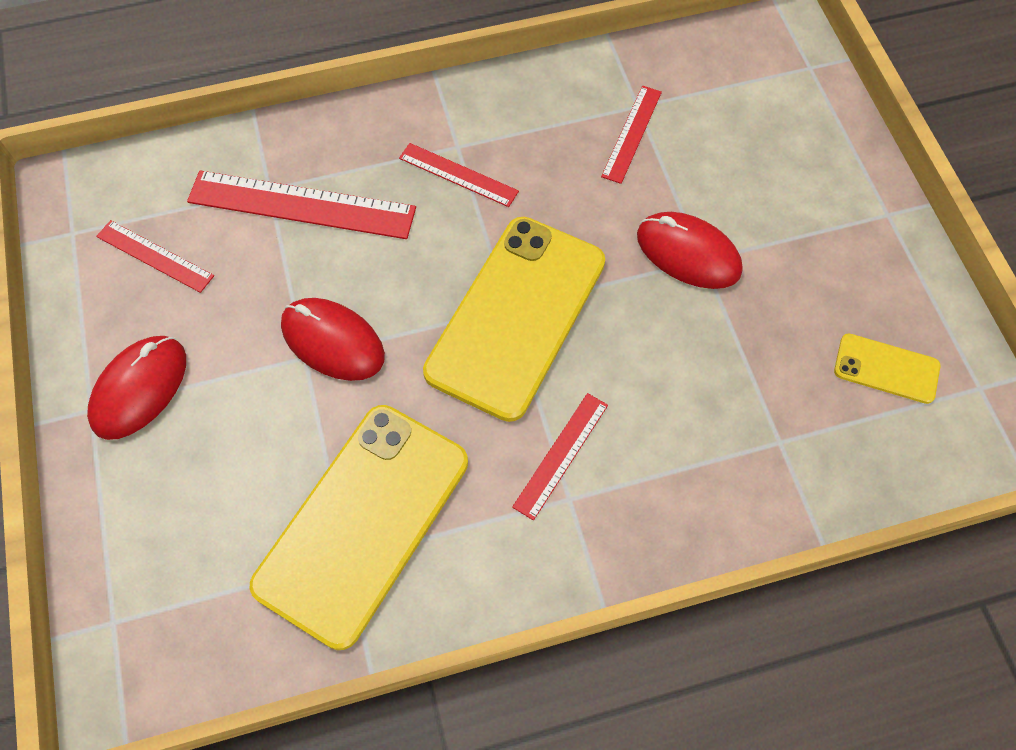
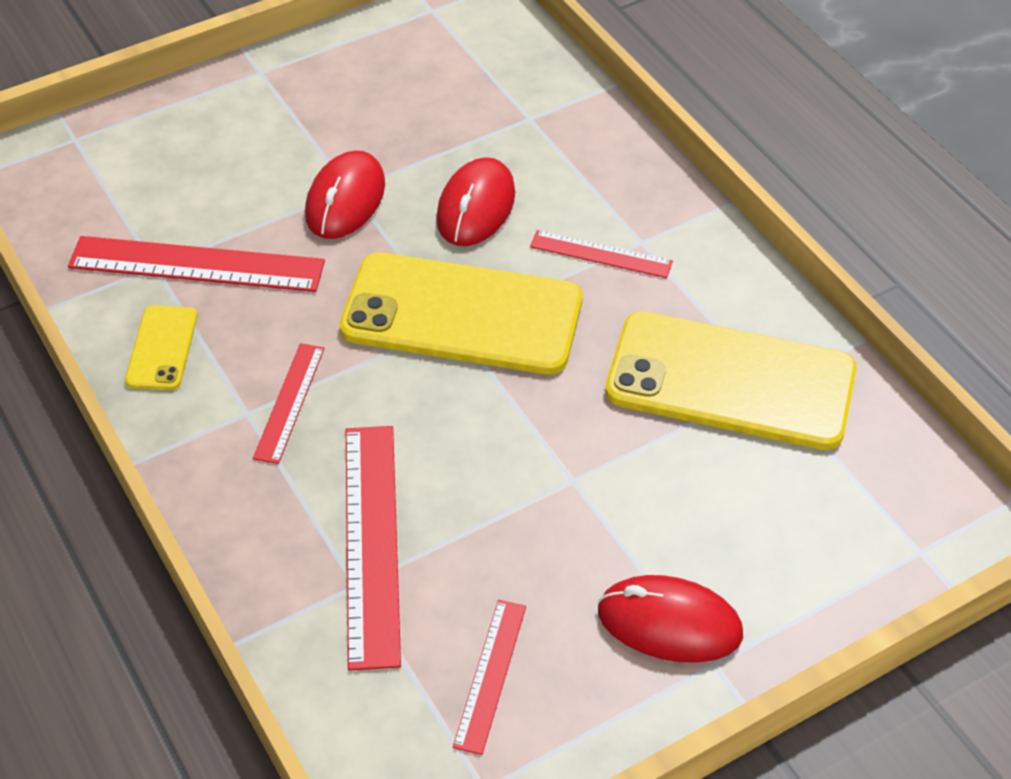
camera: 105 degrees left, 15 degrees down
(333, 341) = (544, 459): red mouse -> red mouse (476, 207)
(632, 134) = (197, 264): red ruler -> red ruler, size x1.77
(886, 368) = (432, 62): yellow phone -> yellow phone (162, 348)

